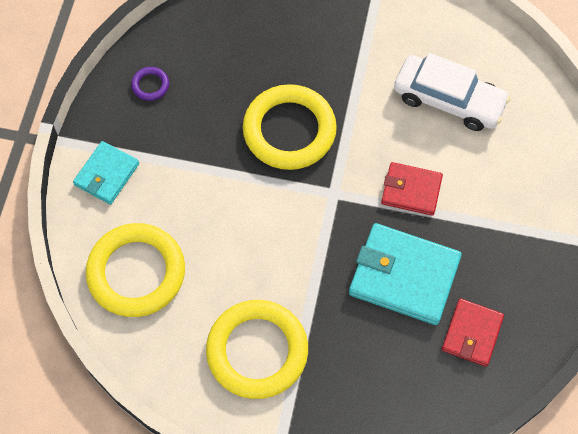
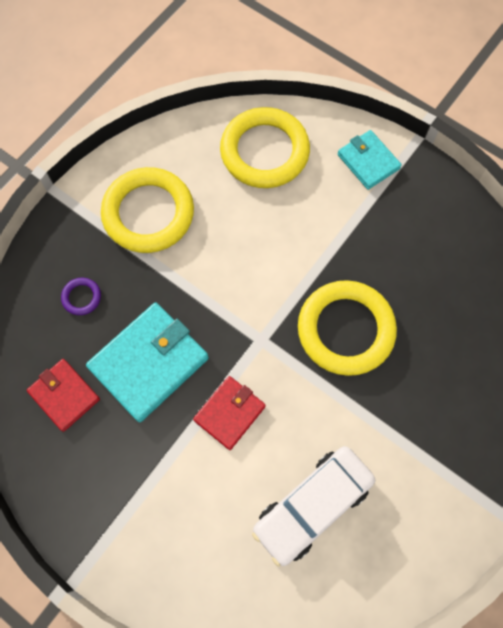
camera: 115 degrees right, 5 degrees up
(150, 85) = (447, 228): purple ring -> purple ring (81, 297)

